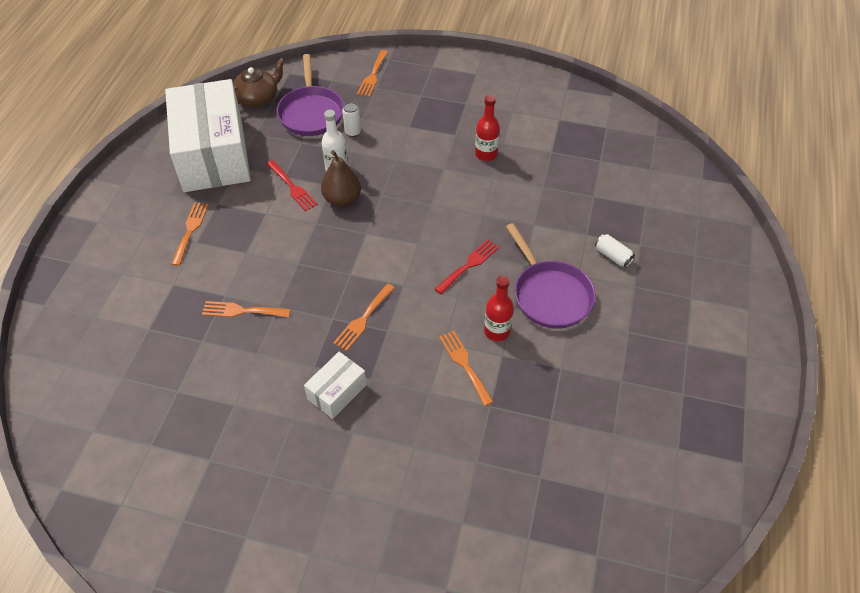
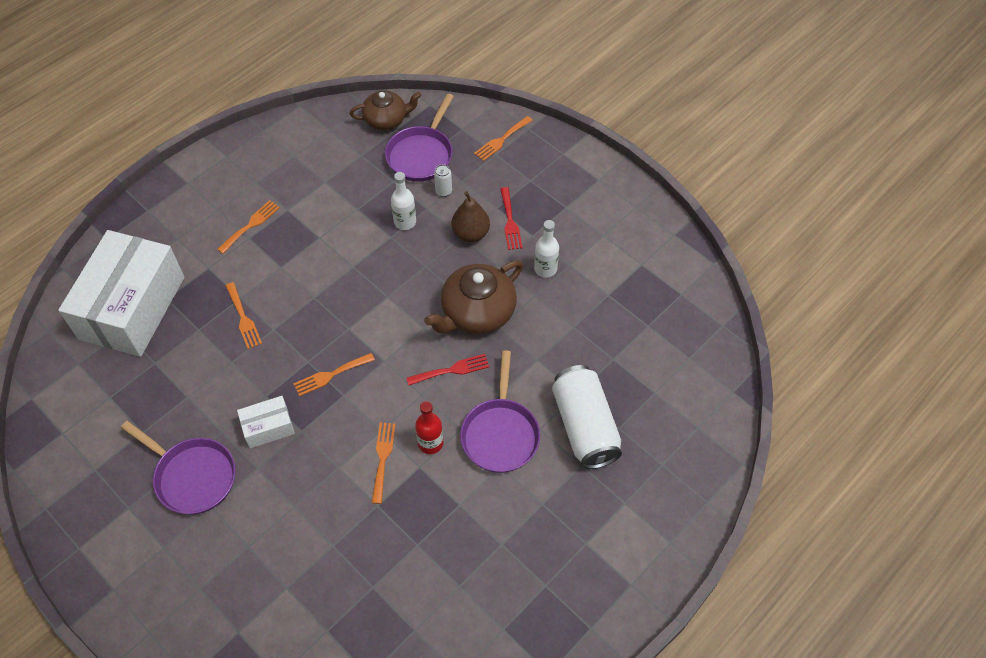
camera: 30 degrees right, 5 degrees up
(213, 154) = (314, 160): white box -> white box (132, 308)
(242, 311) = (243, 318): orange fork -> orange fork turned 150 degrees counterclockwise
(292, 187) = (356, 223): red fork -> red fork (510, 222)
(292, 473) = (192, 476): none -> purple pan
(342, 199) = (389, 254): brown pear -> brown pear (470, 233)
(455, 211) = (477, 312): none -> brown teapot
(486, 154) = (545, 269): red bottle -> white bottle
(612, 256) = (584, 426): white can -> white can, size x2.47

